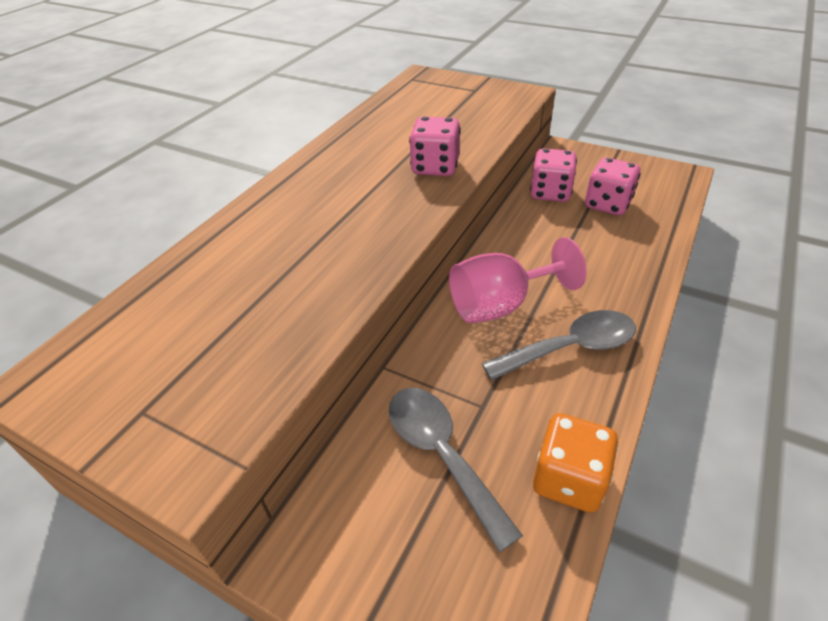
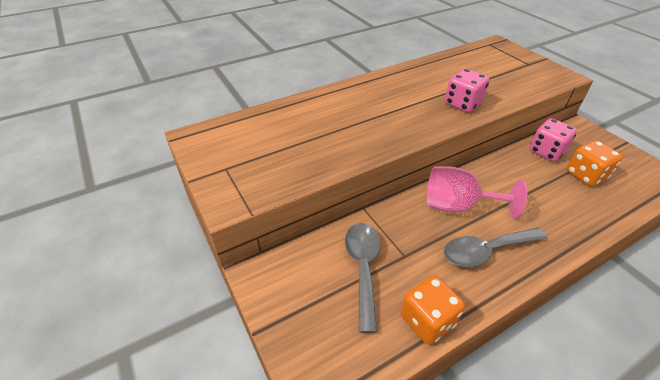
camera: 30 degrees right, 0 degrees up
(571, 348) = (486, 251): grey spoon -> grey spoon turned 150 degrees clockwise
(607, 204) = (585, 175): pink dice -> orange dice

